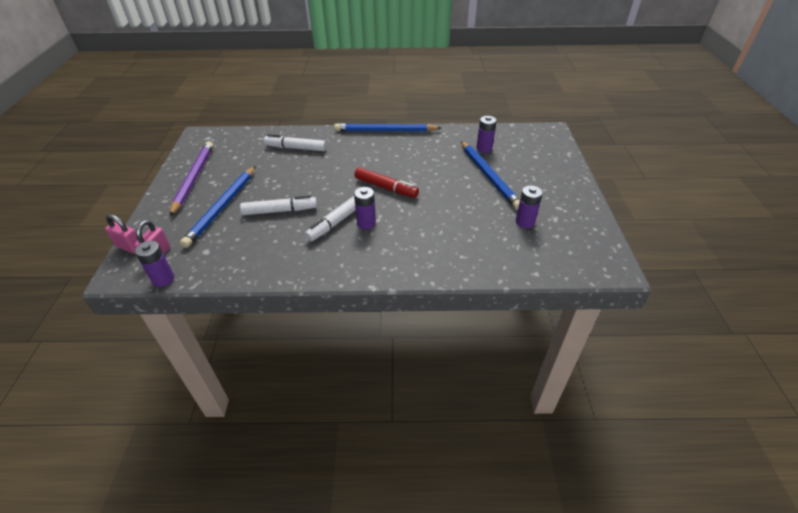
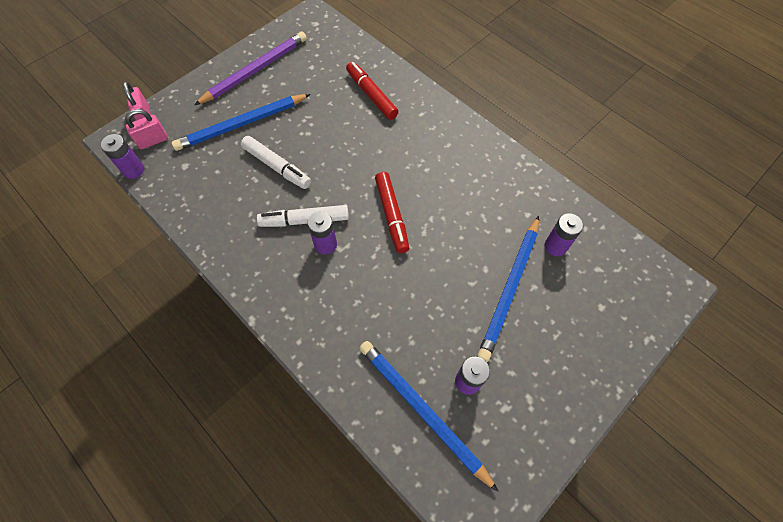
camera: 45 degrees right, 20 degrees up
(296, 148) = (371, 95): white marker -> red marker
(385, 131) = (481, 135): blue pencil -> blue pencil (423, 411)

